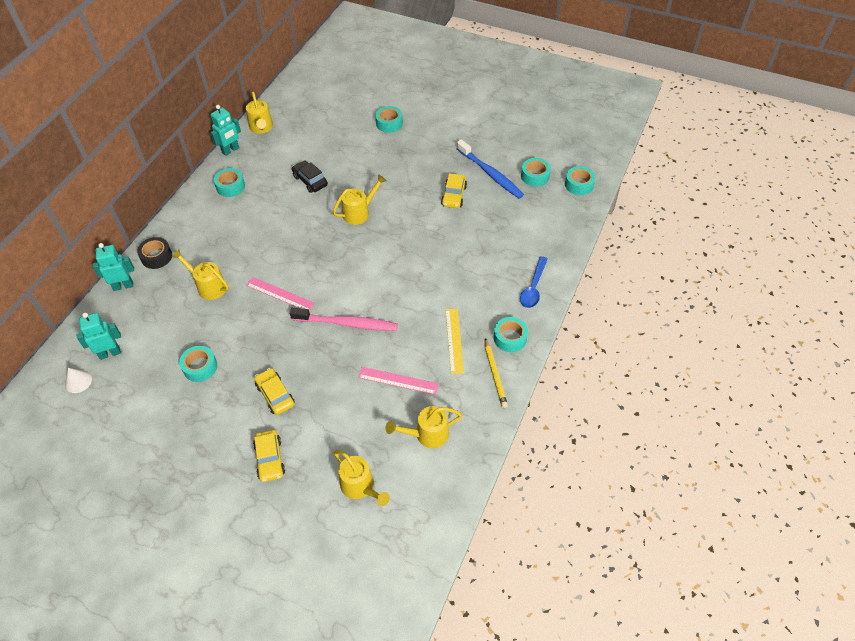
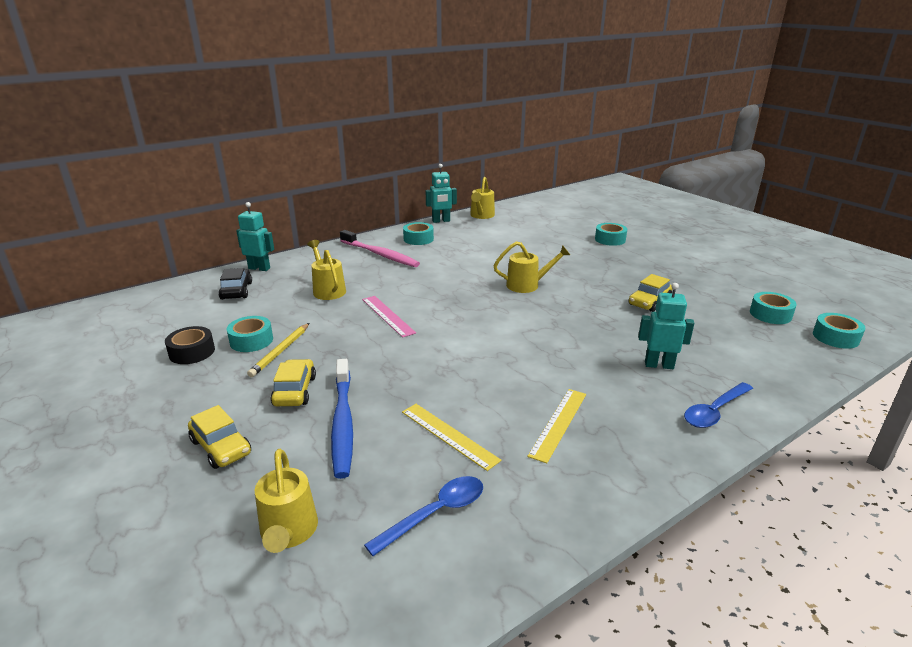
camera: 30 degrees right, 25 degrees down
(78, 381) = (143, 313): white cone -> none
(110, 353) = (192, 304): turquoise robot -> turquoise robot (659, 365)
(156, 257) = (307, 260): black tape -> black tape (192, 352)
(270, 459) = (221, 447): yellow car -> yellow car turned 60 degrees counterclockwise
(310, 181) = (496, 253): black car -> black car (236, 291)
(346, 323) = (435, 360): pink toothbrush -> pink toothbrush (380, 254)
(398, 381) = (448, 435): pink ruler -> yellow ruler
(426, 435) = (436, 513): yellow watering can -> blue spoon
(490, 174) = (708, 298): blue toothbrush -> blue toothbrush (342, 422)
(495, 374) = (594, 485): yellow pencil -> yellow pencil (280, 351)
(510, 338) = (645, 452): turquoise tape -> none

